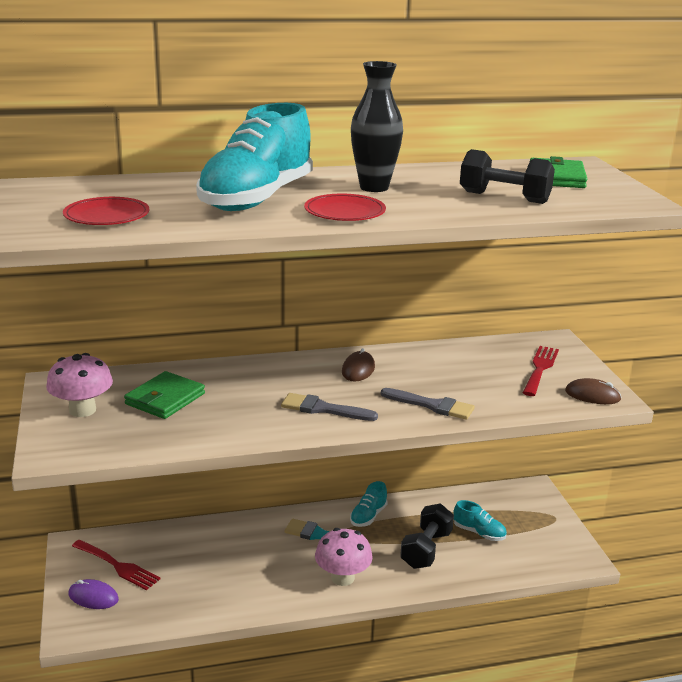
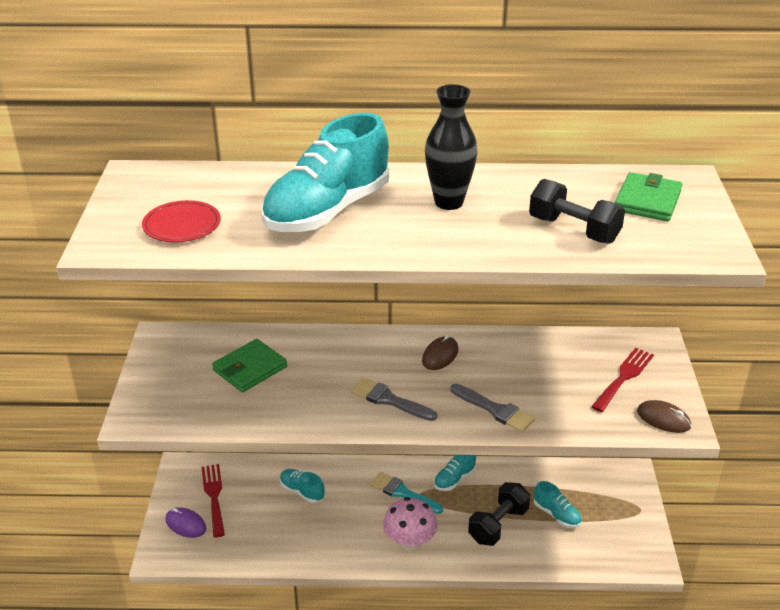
camera: 15 degrees right, 10 degrees up
(82, 410) = (175, 372): pink mushroom -> none
(118, 566) = (214, 496): red fork -> red fork turned 150 degrees counterclockwise
(214, 548) = (302, 491): none -> turquoise shoe
(345, 212) = (402, 239): red plate -> none

